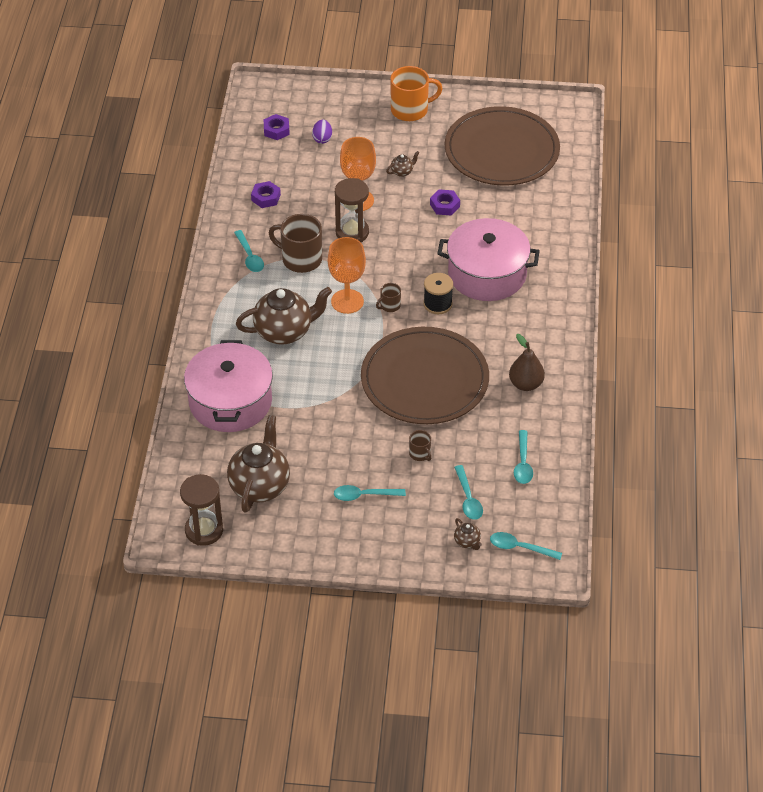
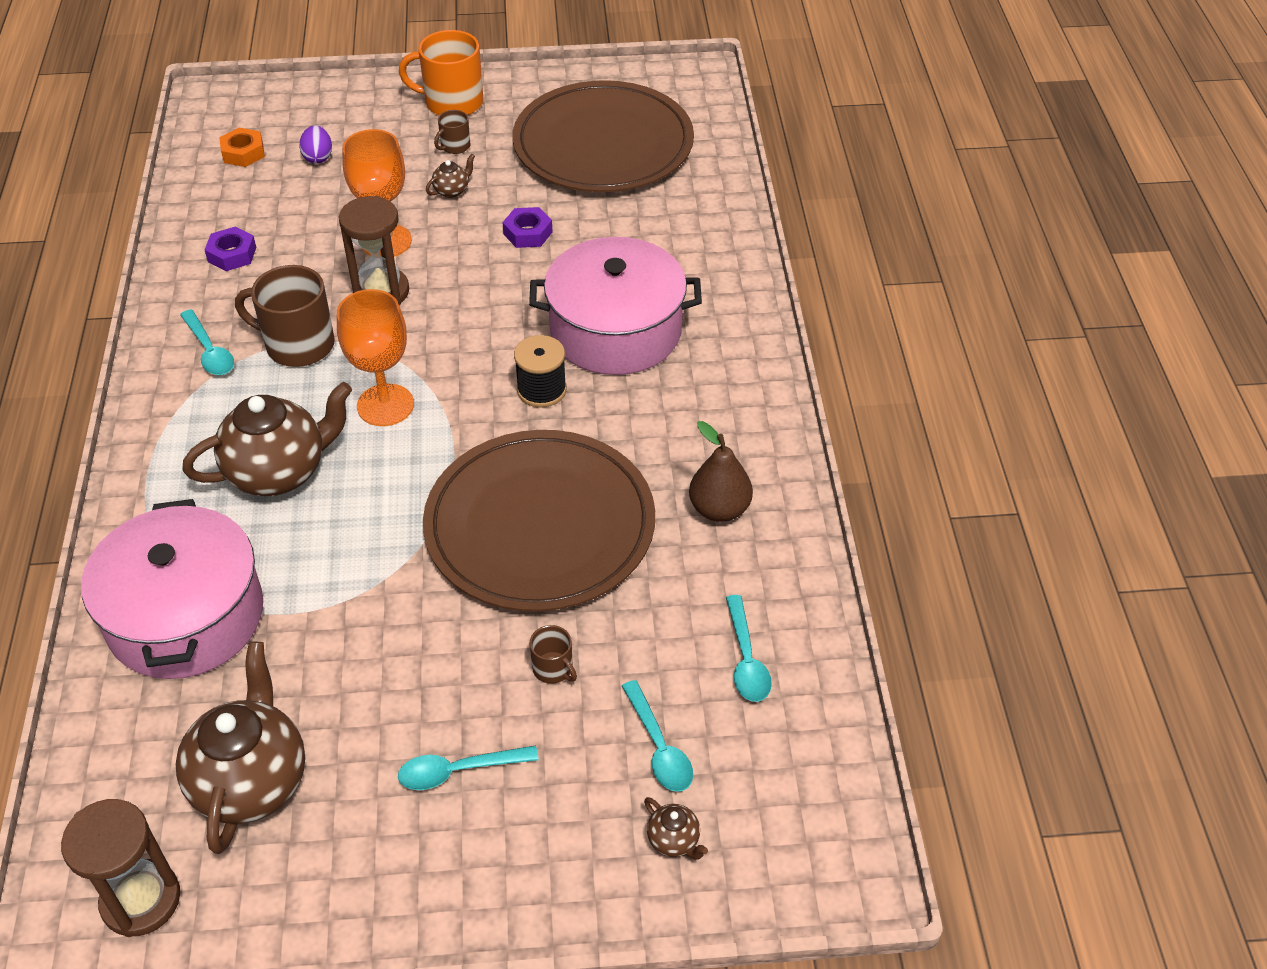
camera: 10 degrees left, 0 degrees up
(276, 130) = (243, 153): purple nut -> orange nut
(390, 306) = (460, 403): brown mug -> brown mug (455, 146)
(410, 110) = (452, 102): orange mug -> orange mug turned 150 degrees counterclockwise
(520, 548) = (778, 837): turquoise spoon -> none

